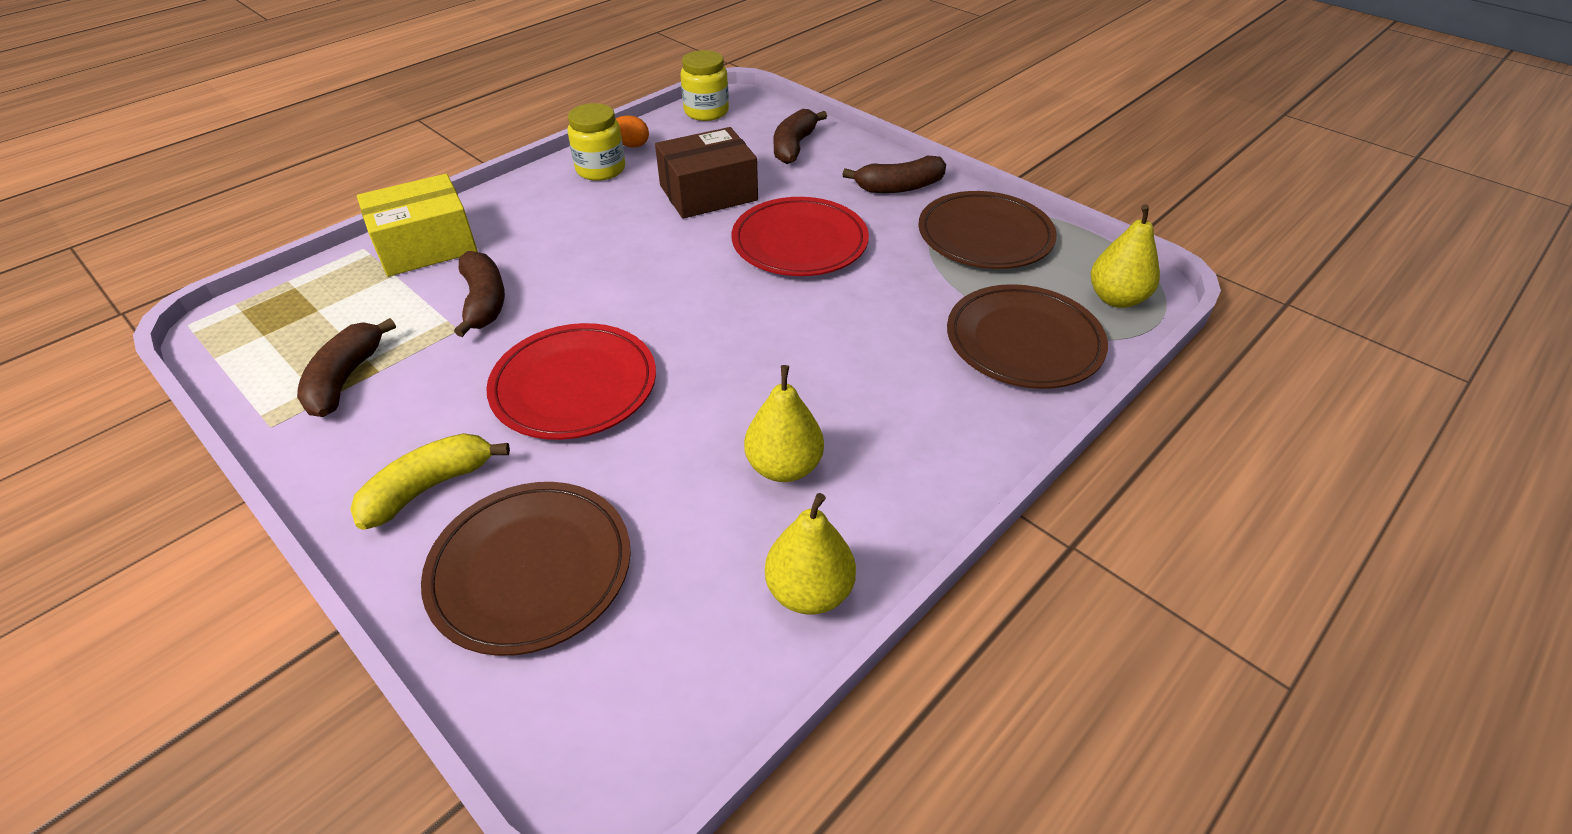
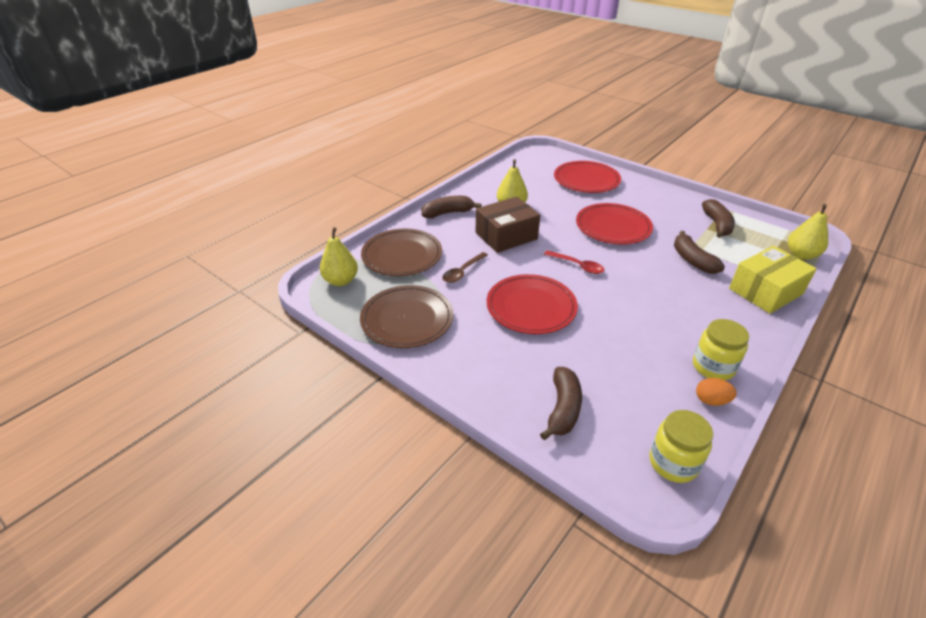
camera: 175 degrees right, 5 degrees down
(429, 487) = (640, 195): yellow banana -> none
(531, 569) = (586, 180): brown plate -> red plate
(697, 303) = (577, 266): none -> red spoon
(708, 193) = (612, 346): brown box -> brown box (506, 236)
(809, 591) = (495, 180): yellow pear -> yellow pear (801, 255)
(899, 187) = (465, 362): brown banana -> brown banana (448, 213)
(904, 303) = (462, 272): none -> brown spoon

